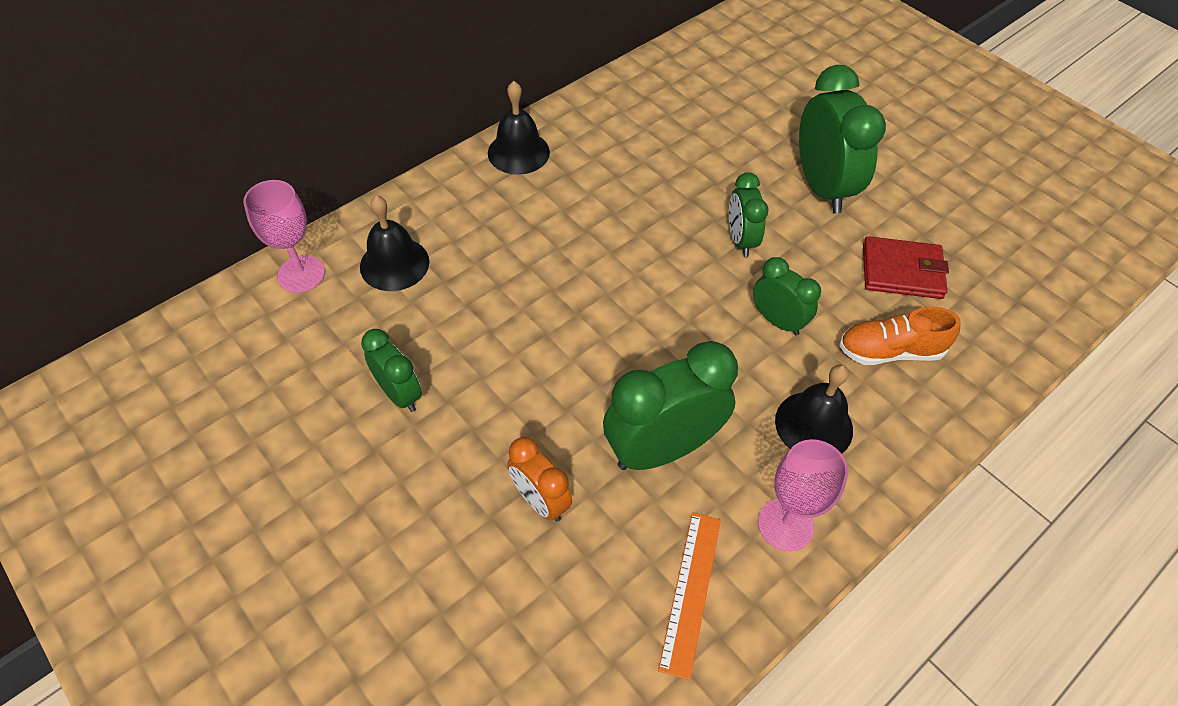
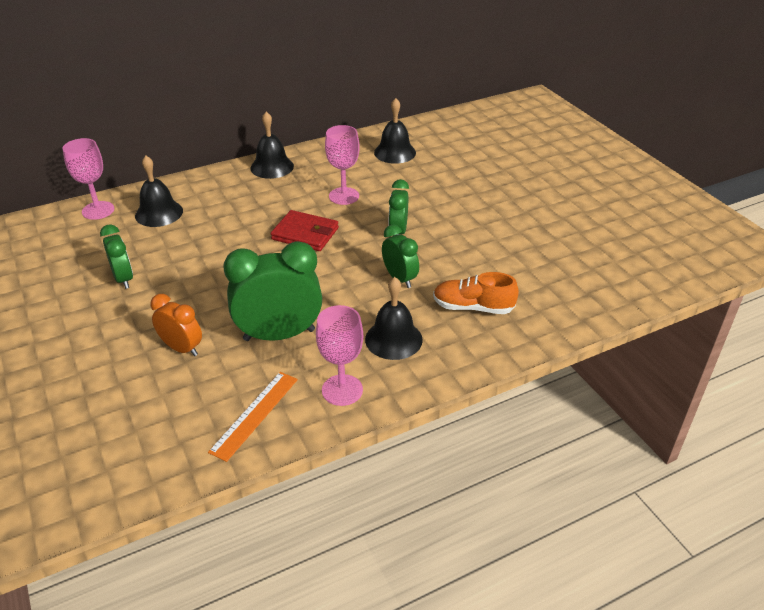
camera: 15 degrees right, 15 degrees down
(540, 500) = (182, 348): orange clock -> orange clock turned 150 degrees clockwise
(641, 189) = (344, 196): none -> pink goblet
(676, 100) = (395, 152): none -> black bell
(822, 187) = (473, 211): green clock -> none
(902, 271) = (507, 264): red wallet -> red wallet (305, 234)

